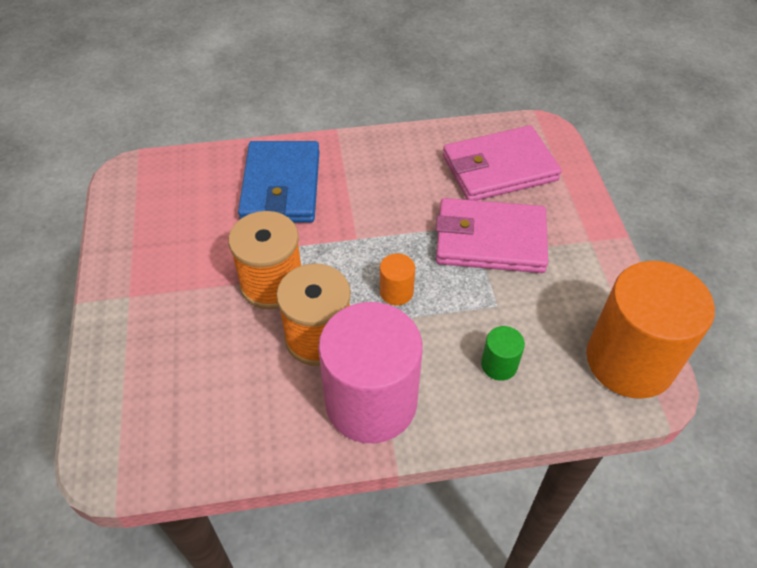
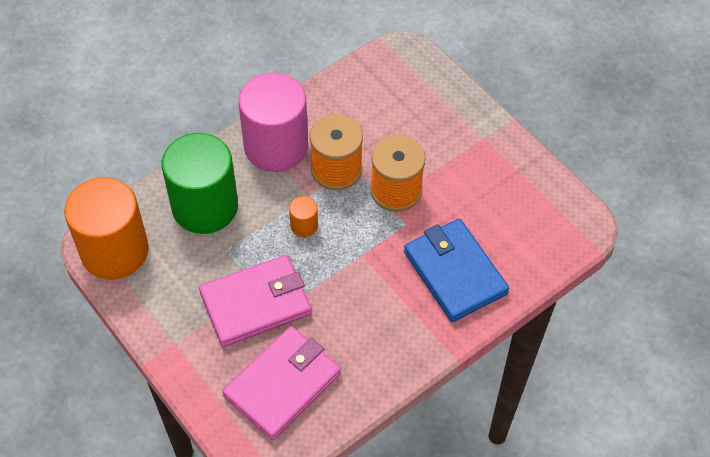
camera: 150 degrees right, 5 degrees up
(499, 365) = (205, 206): green cylinder -> green cylinder, size x2.42

